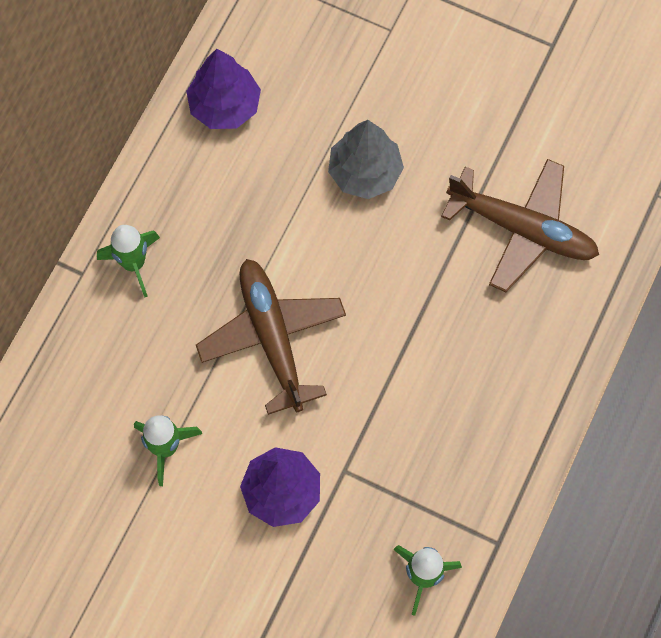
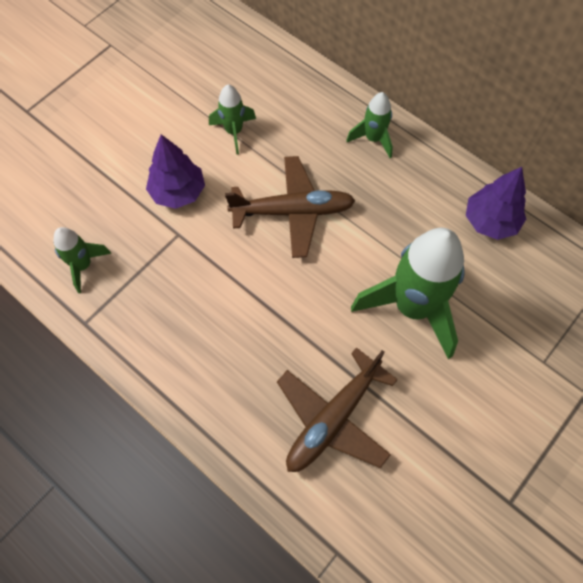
camera: 105 degrees right, 5 degrees down
(365, 172) = (412, 307): grey tree -> green rocket

